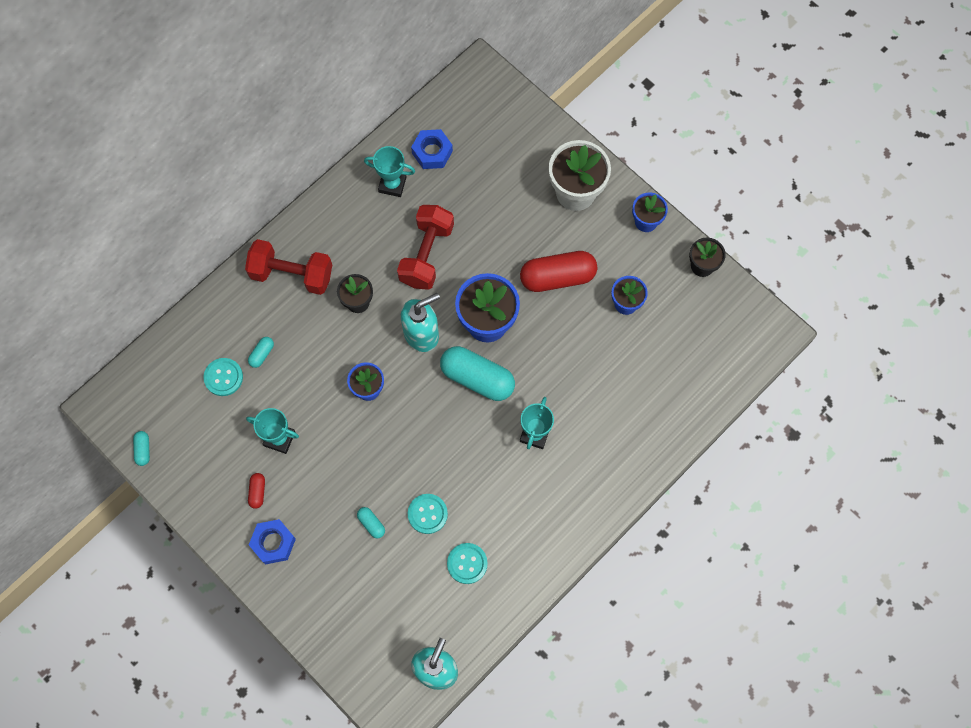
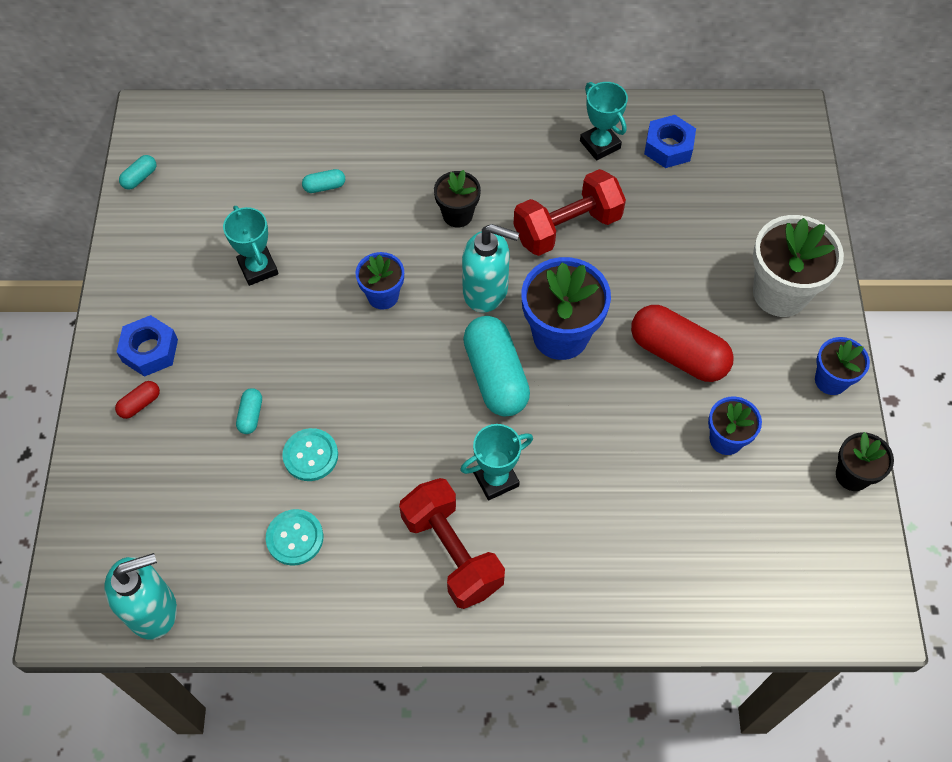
camera: 45 degrees right, 10 degrees down
(223, 377) = (271, 177): turquoise button -> none
(257, 492) = (188, 295): red capsule -> red capsule (140, 404)
(292, 274) = (425, 144): red dumbbell -> red dumbbell (452, 552)

